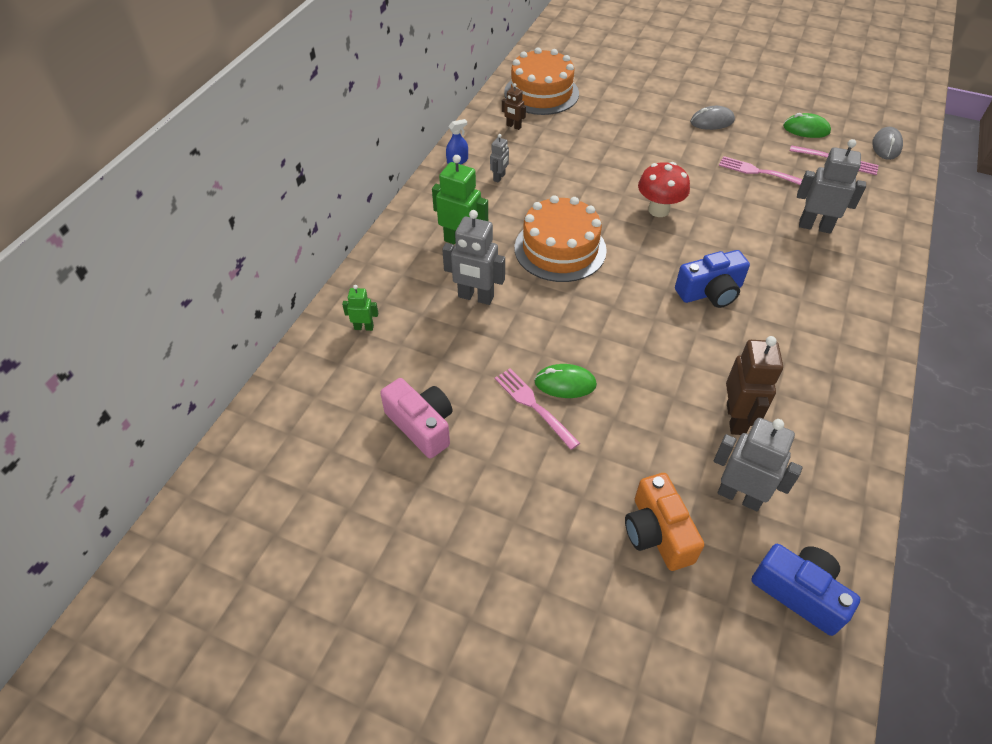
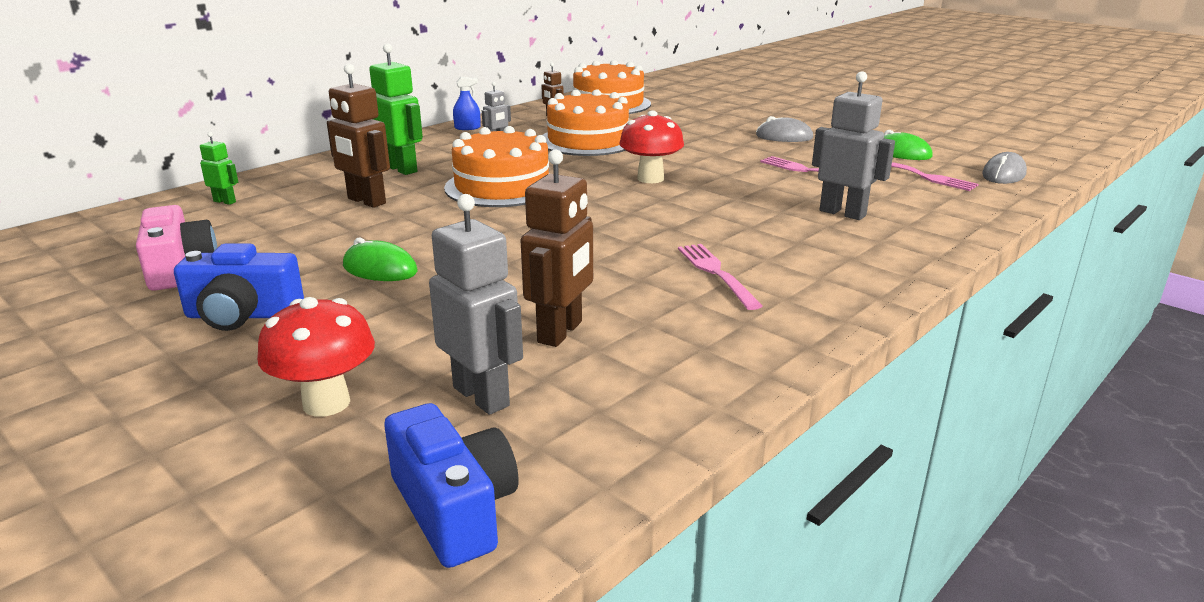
camera: 20 degrees right, 25 degrees down
(475, 297) = (366, 201): grey robot -> brown robot
(534, 406) = (321, 277): pink fork -> pink fork (716, 273)
(571, 161) = (588, 141): none -> orange cake
(657, 533) = (326, 403): orange camera -> red mushroom
(710, 292) = (646, 237): blue camera -> blue camera (242, 315)

